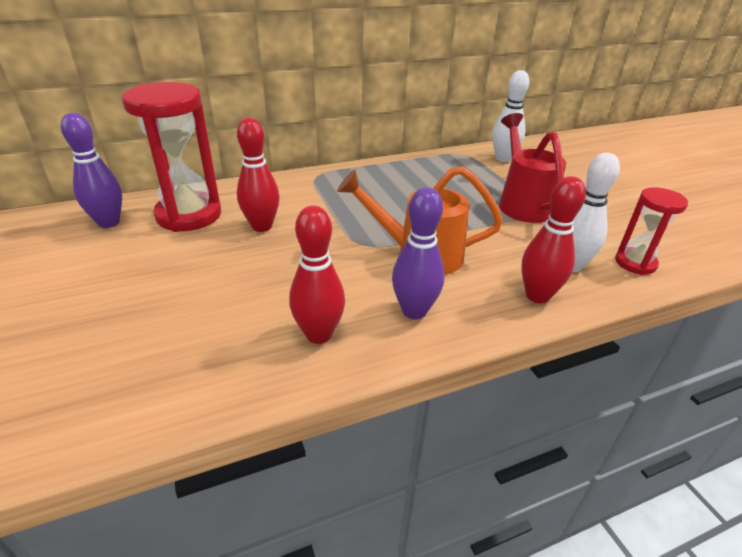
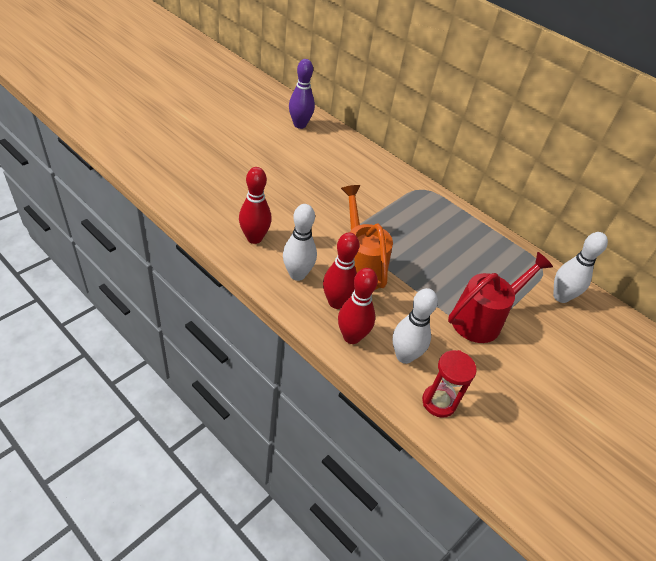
camera: 60 degrees right, 10 degrees up
(189, 215) = (329, 150): red hourglass -> none
(262, 226) = (339, 184): red bowling pin -> red bowling pin (336, 302)
(414, 311) = (297, 274): purple bowling pin -> white bowling pin

